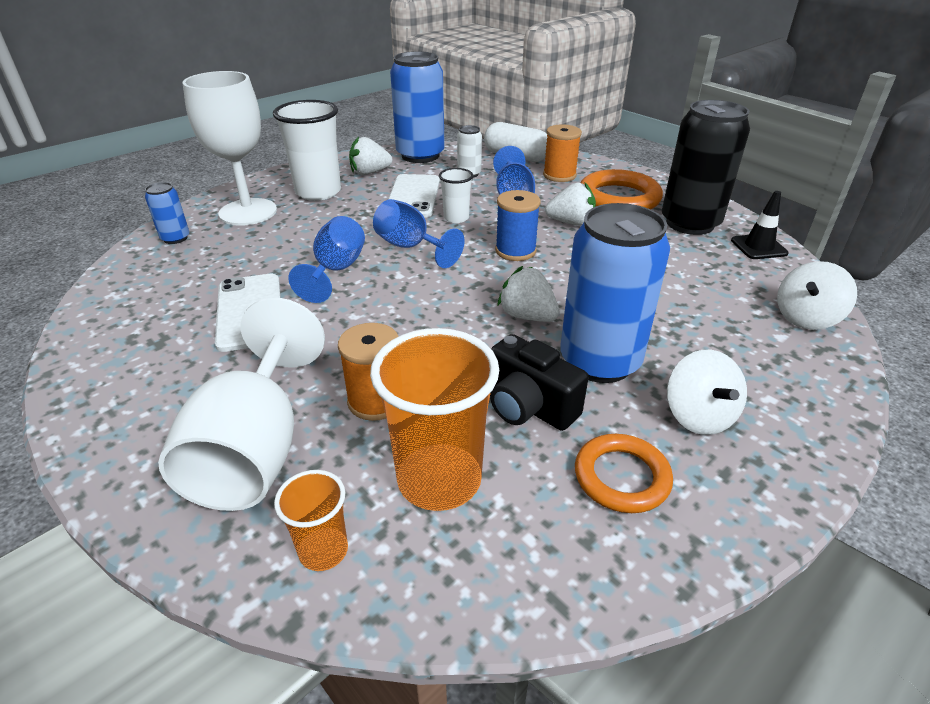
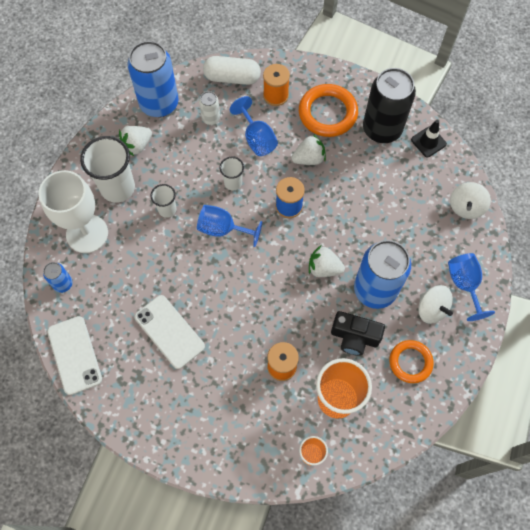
camera: 25 degrees left, 30 degrees up
(255, 448) = (246, 420): white goblet -> none
(336, 270) = (192, 273): blue goblet -> blue goblet (464, 284)
(357, 218) = (167, 209): none -> white cup
(413, 196) = (188, 166): white phone -> white phone (74, 355)

